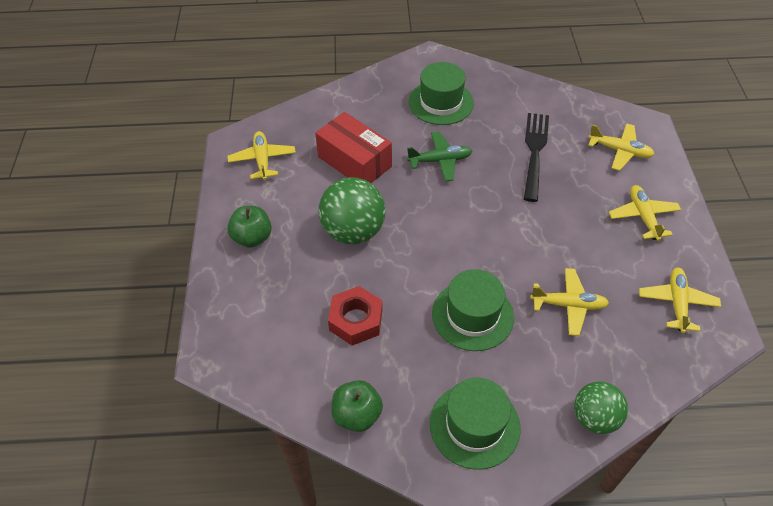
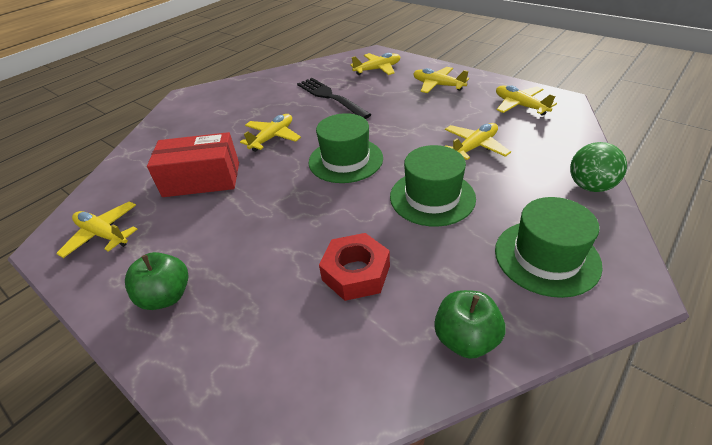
camera: 45 degrees left, 10 degrees down
(353, 231) = (264, 219): green ball -> none
(440, 161) = (272, 137): green plane -> yellow plane
(441, 102) = (227, 111): green hat -> green hat (345, 160)

